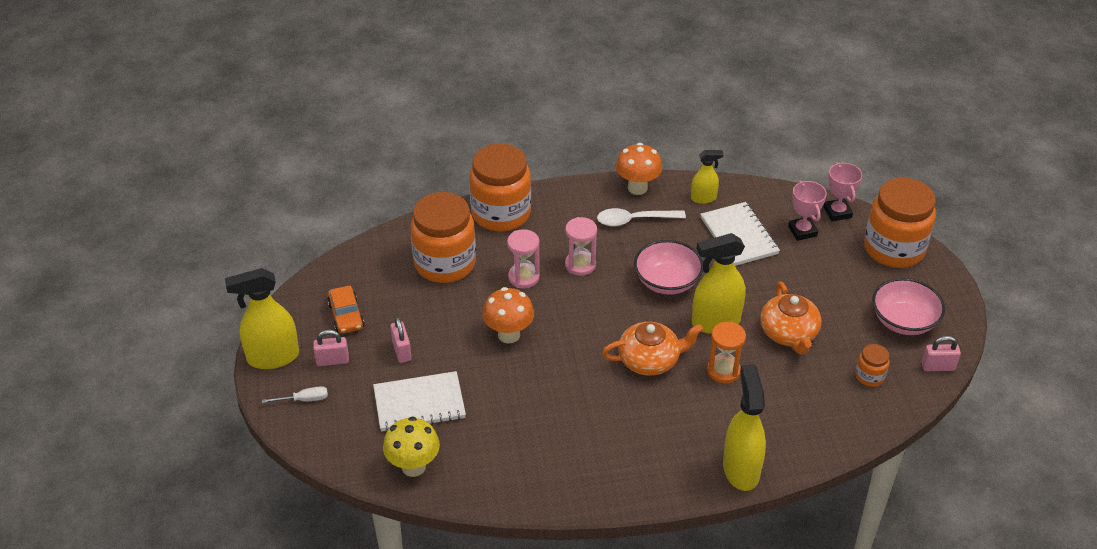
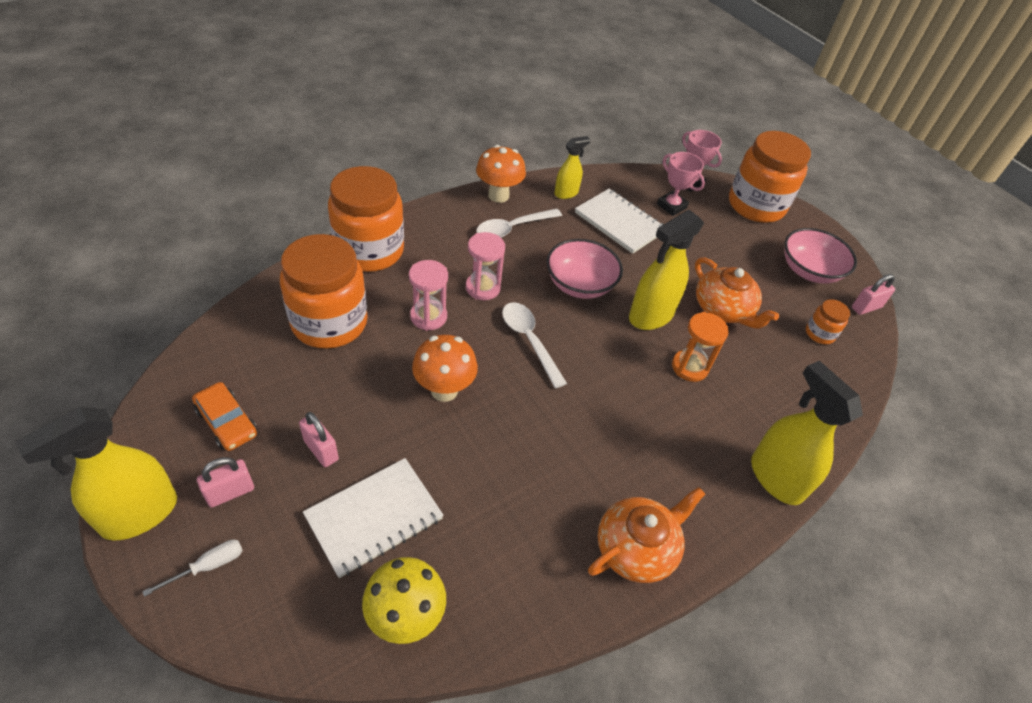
camera: 30 degrees left, 5 degrees up
(596, 316) = (529, 341): none -> white spoon
(650, 360) = (612, 376): orange teapot -> orange teapot (636, 548)

